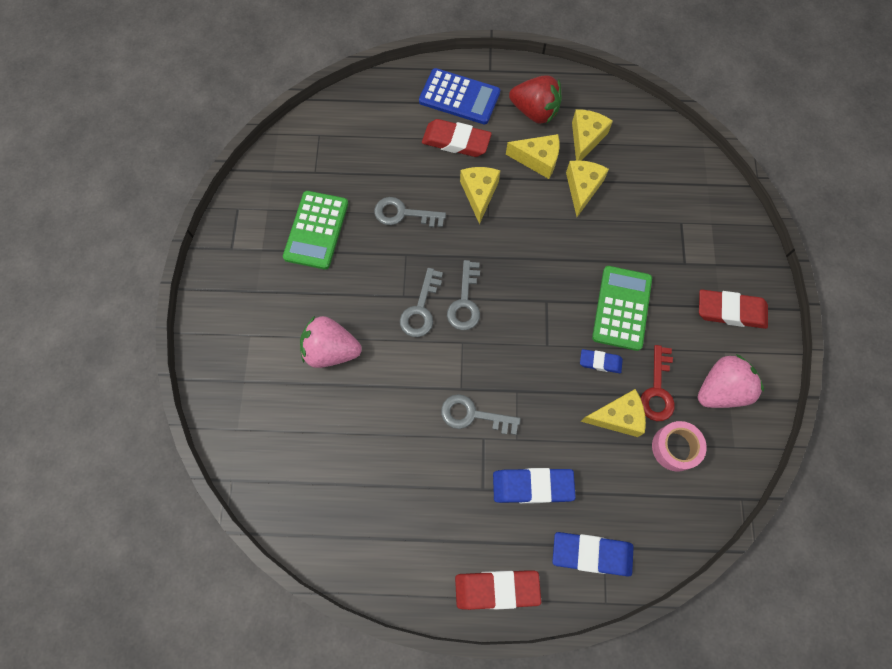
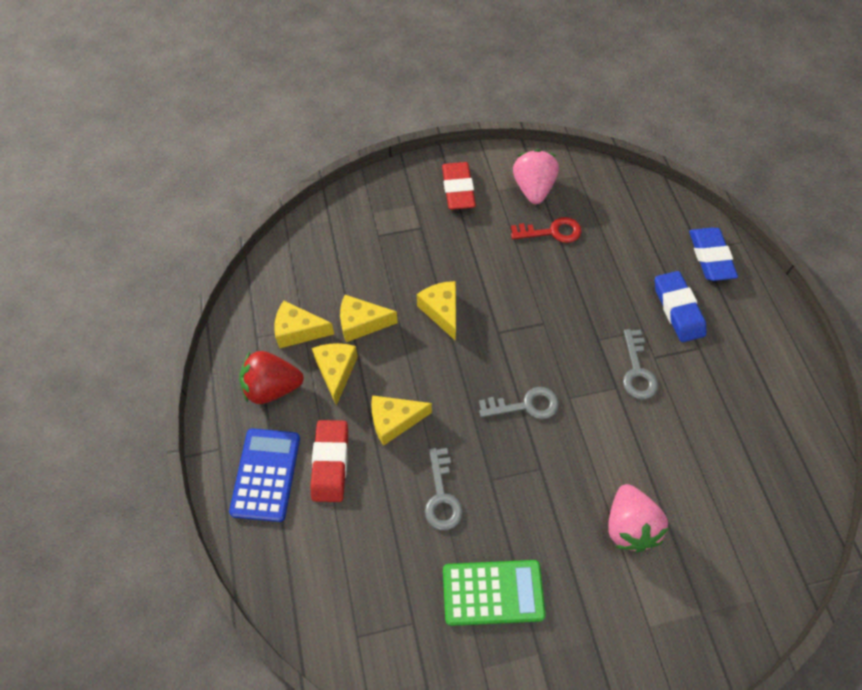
camera: 105 degrees left, 10 degrees down
(421, 309) = (549, 446): grey key -> none
(497, 589) = (774, 319): red eraser -> none
(535, 112) = (272, 387): red strawberry -> red strawberry turned 105 degrees counterclockwise
(600, 362) = (543, 278): blue eraser -> none
(617, 417) = (588, 257): yellow cheese -> yellow cheese (441, 311)
(622, 308) = (484, 269): green calculator -> none
(675, 448) = (597, 213): pink tape -> none
(720, 389) = (533, 188): pink strawberry -> pink strawberry turned 45 degrees clockwise

